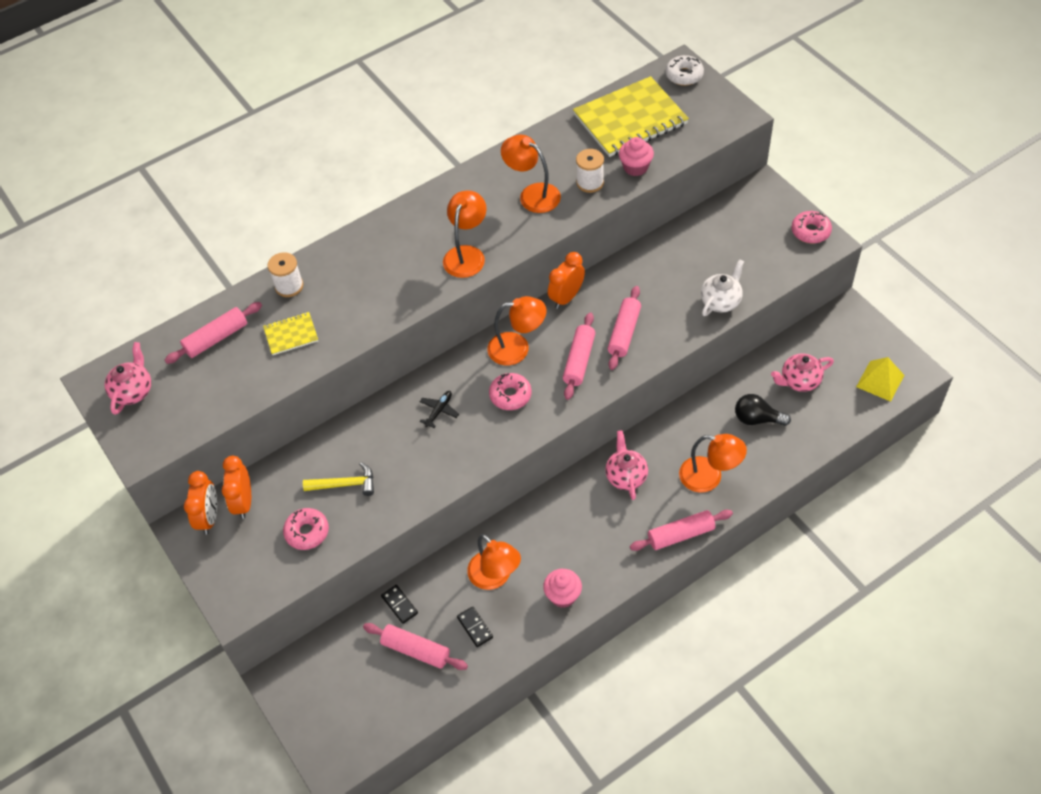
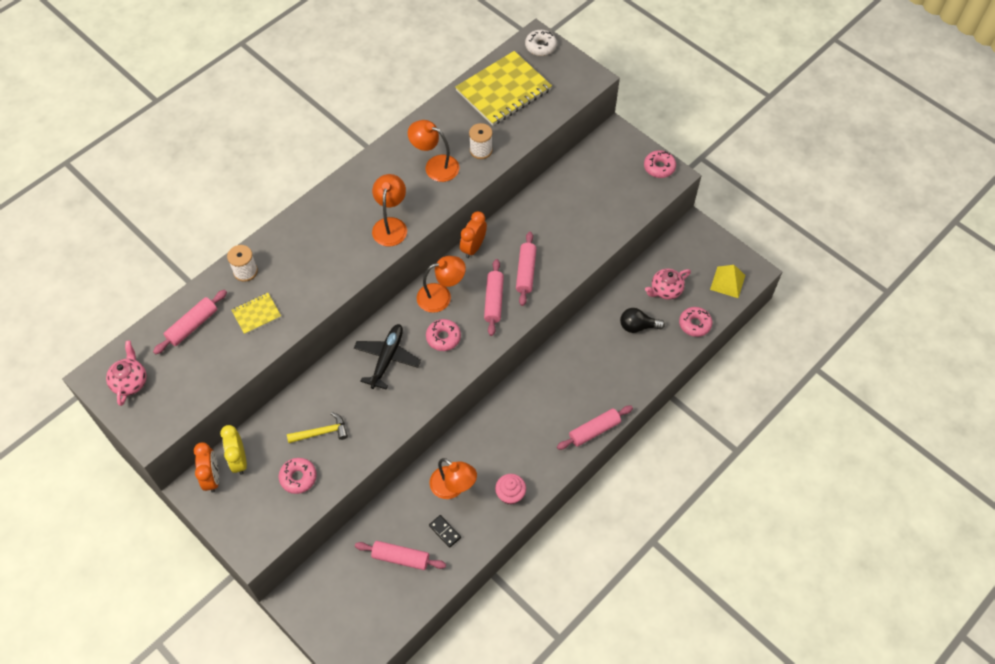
camera: 15 degrees left, 5 degrees up
(243, 502) = (239, 460): orange clock -> yellow clock
(399, 605) = (380, 522): black domino -> none
(439, 411) = (387, 359): black plane -> black plane, size x1.92
(626, 476) = (542, 388): pink teapot -> none
(635, 167) = (515, 132): pink cupcake -> none
(709, 477) = (608, 380): orange lamp -> none
(721, 301) = (598, 235): white teapot -> none
(829, 425) = (694, 324): none -> pink donut

